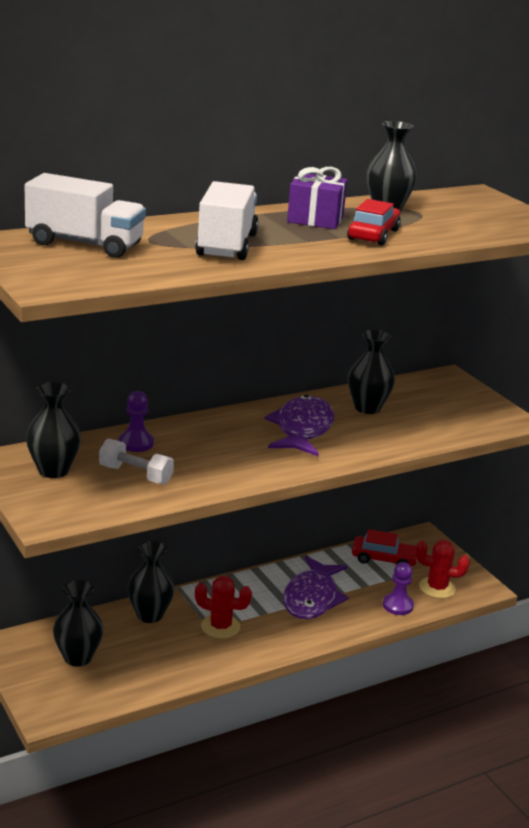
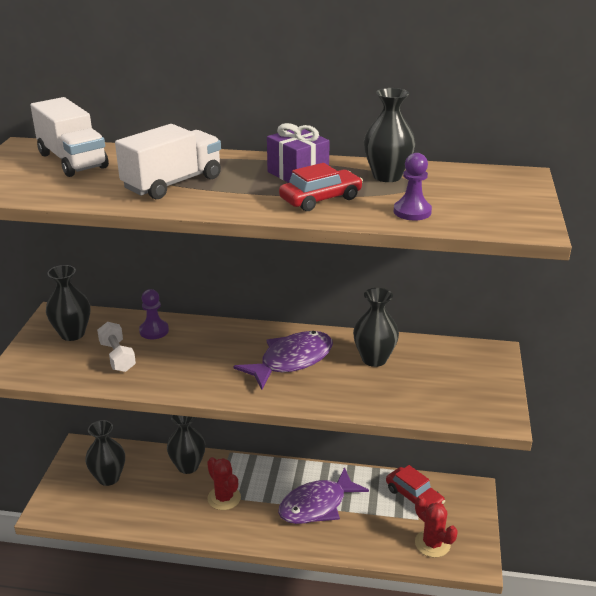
camera: 40 degrees right, 5 degrees up
(397, 605) = (379, 544): purple pawn -> purple pawn (412, 212)

